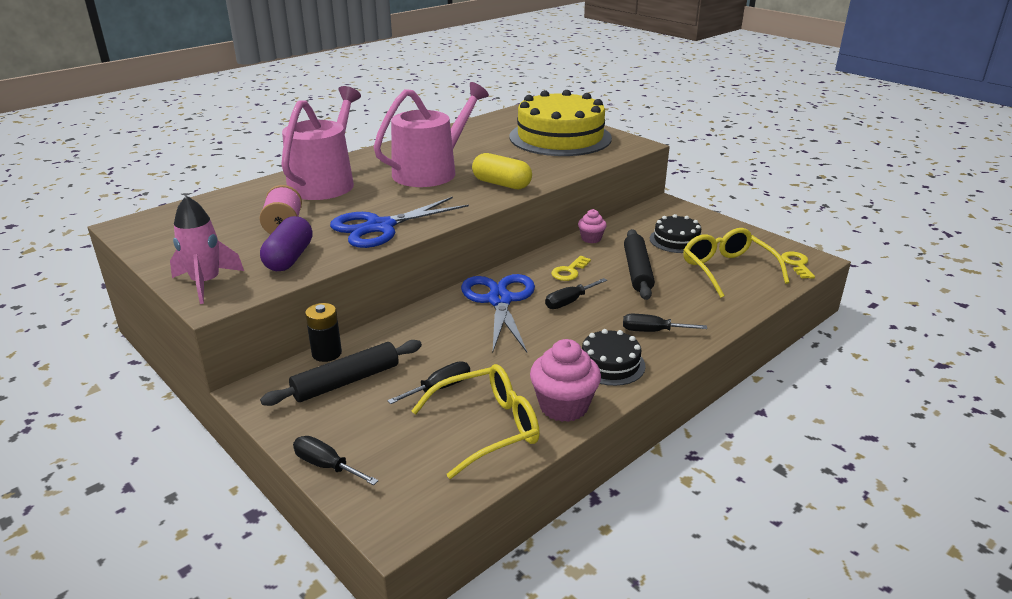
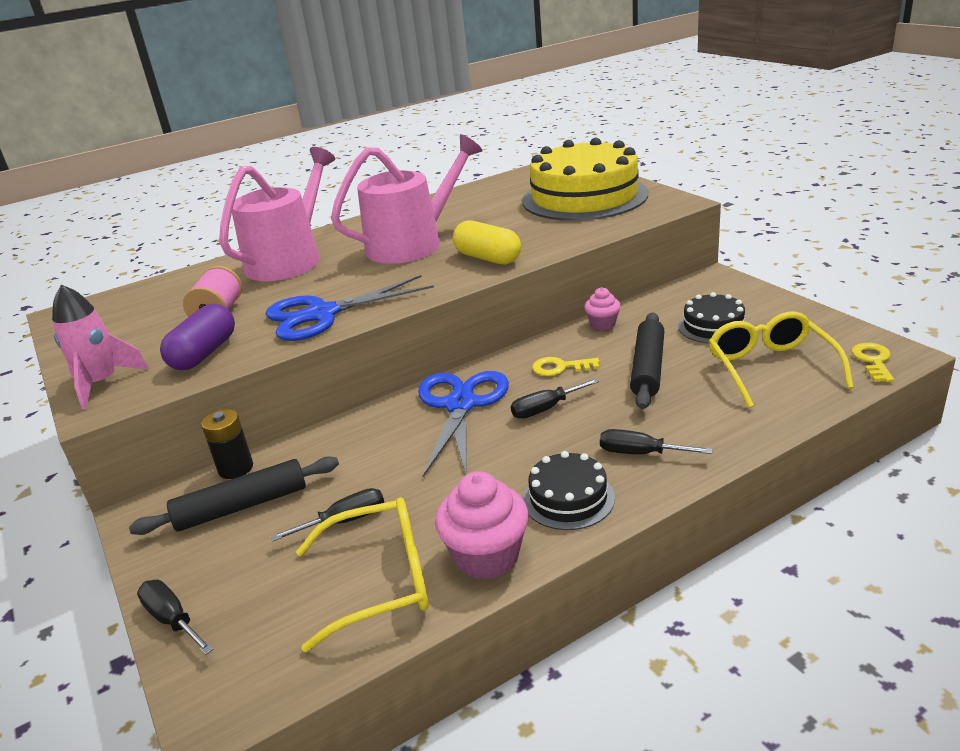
camera: 15 degrees right, 0 degrees up
(569, 271) = (560, 367): yellow key -> yellow key turned 45 degrees clockwise

